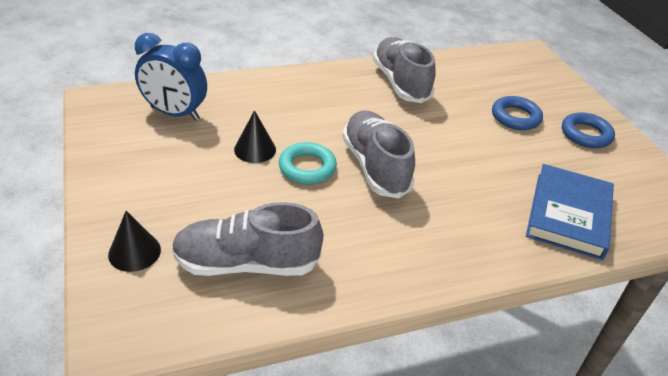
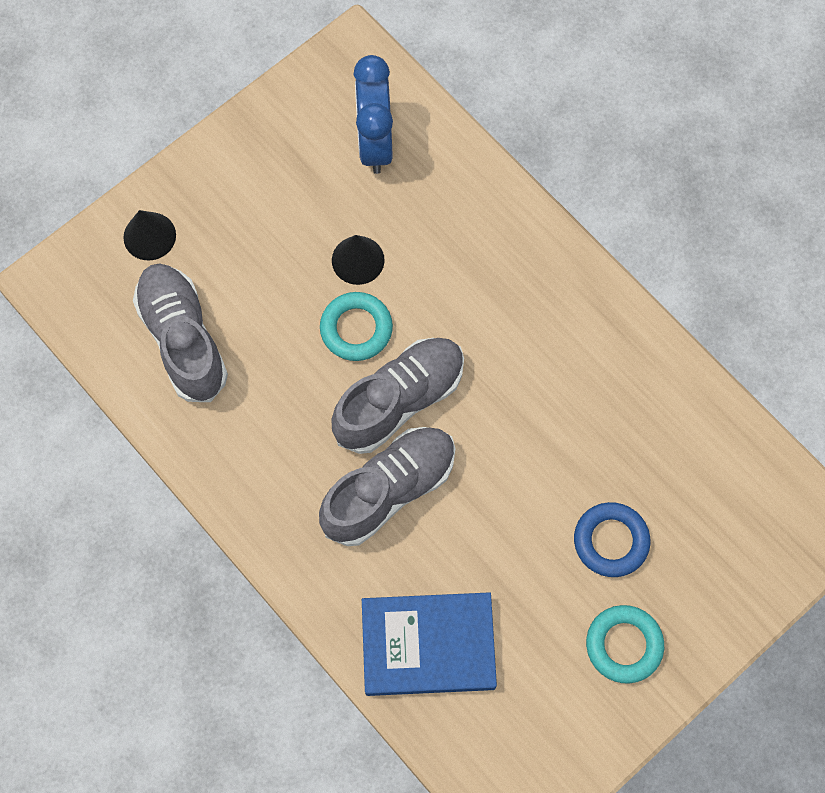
camera: 70 degrees right, 30 degrees up
(400, 83) = (605, 366): grey shoe -> grey shoe (389, 490)
(586, 134) = (624, 645): blue ring -> turquoise ring

